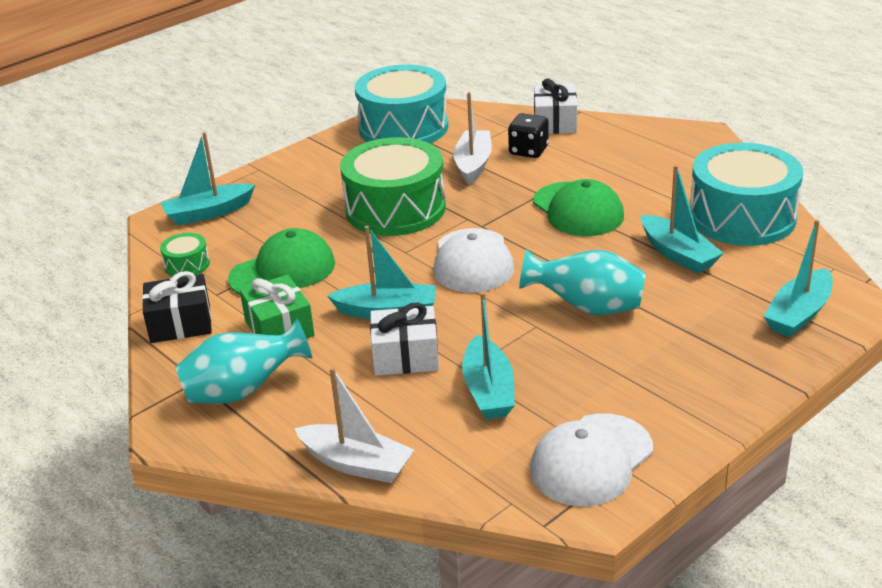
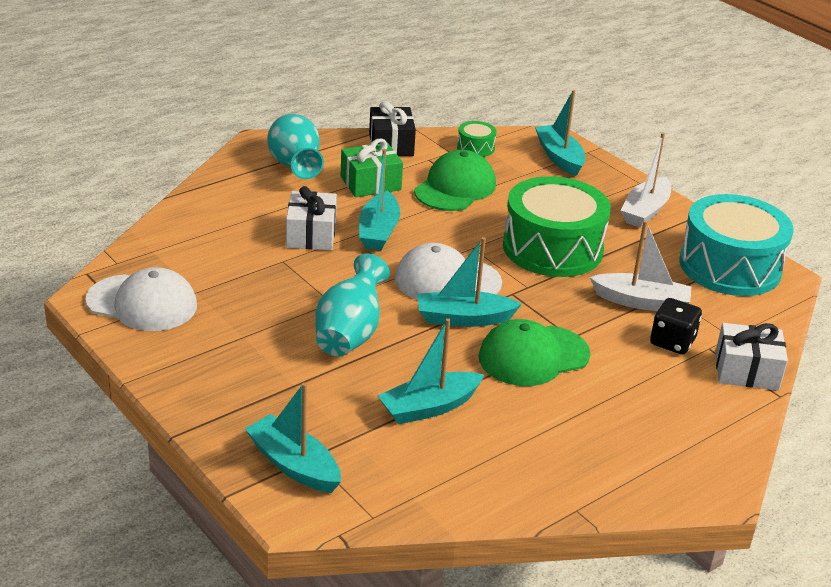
camera: 90 degrees right, 0 degrees up
(283, 271) = (455, 188): green cap -> green cap turned 120 degrees counterclockwise
(356, 464) = (191, 205): white boat -> white boat (645, 211)
(488, 390) = (250, 268): turquoise boat -> turquoise boat (464, 318)
(591, 460) = (142, 303): white cap -> white cap turned 150 degrees clockwise
(742, 217) = (497, 472): turquoise drum -> none

